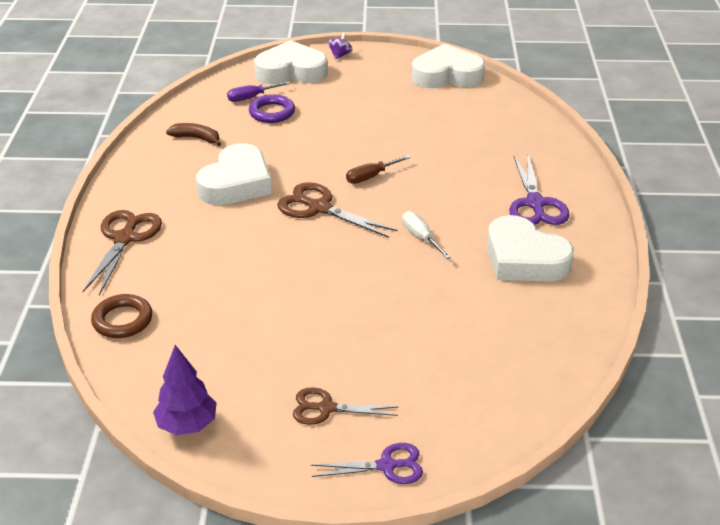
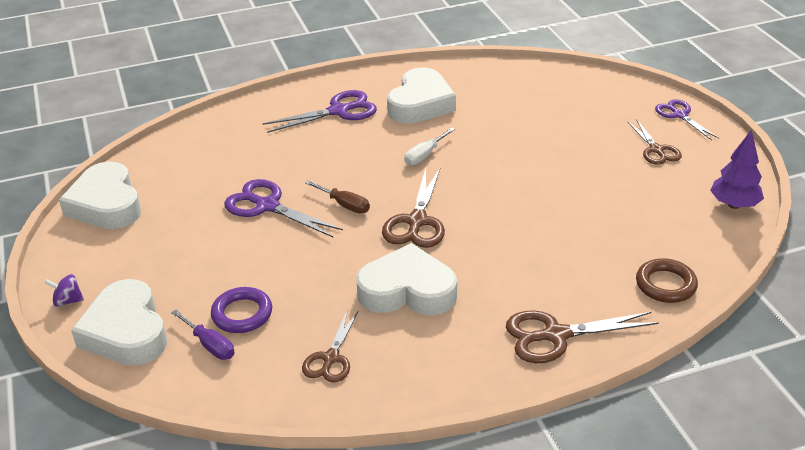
camera: 110 degrees left, 0 degrees up
(196, 138) = (331, 358): brown banana -> brown scissors
(396, 140) = (267, 206): none -> purple scissors

